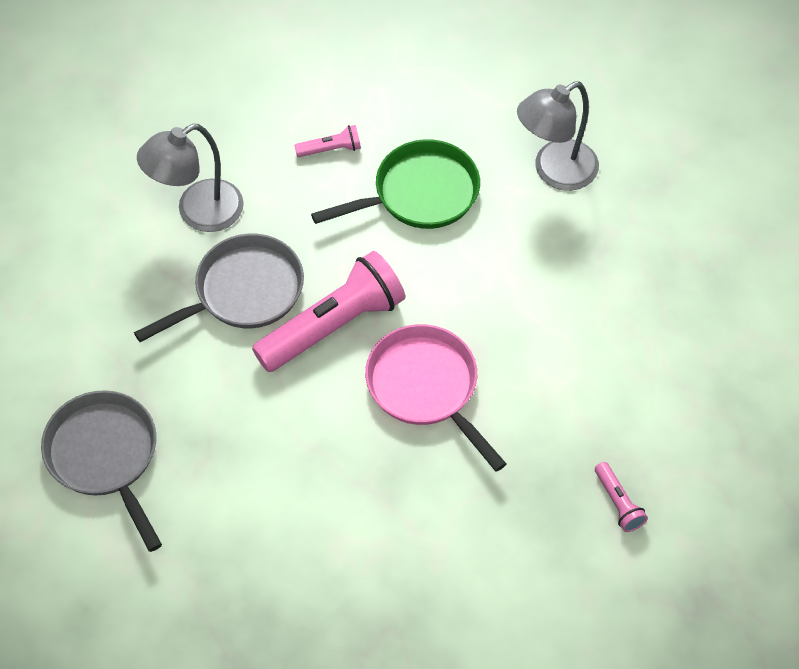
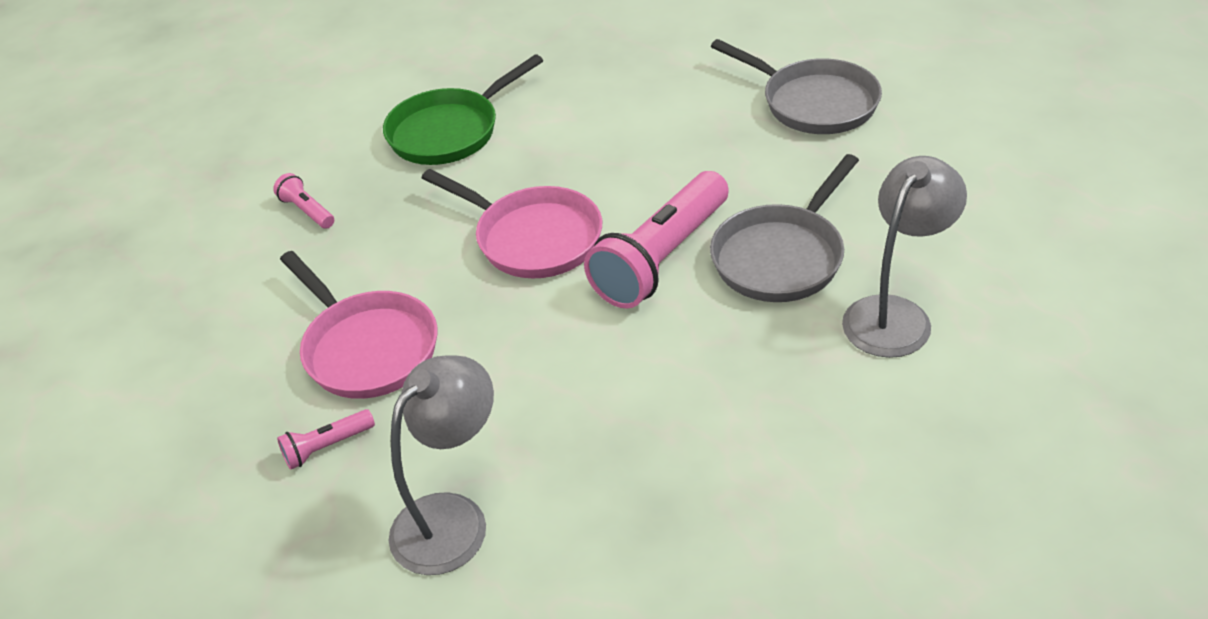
camera: 165 degrees right, 15 degrees down
(331, 149) = (782, 444): pink flashlight -> pink flashlight (327, 447)
(419, 194) = (631, 426): green pan -> green pan (449, 131)
(587, 324) = (367, 348): none -> pink pan

